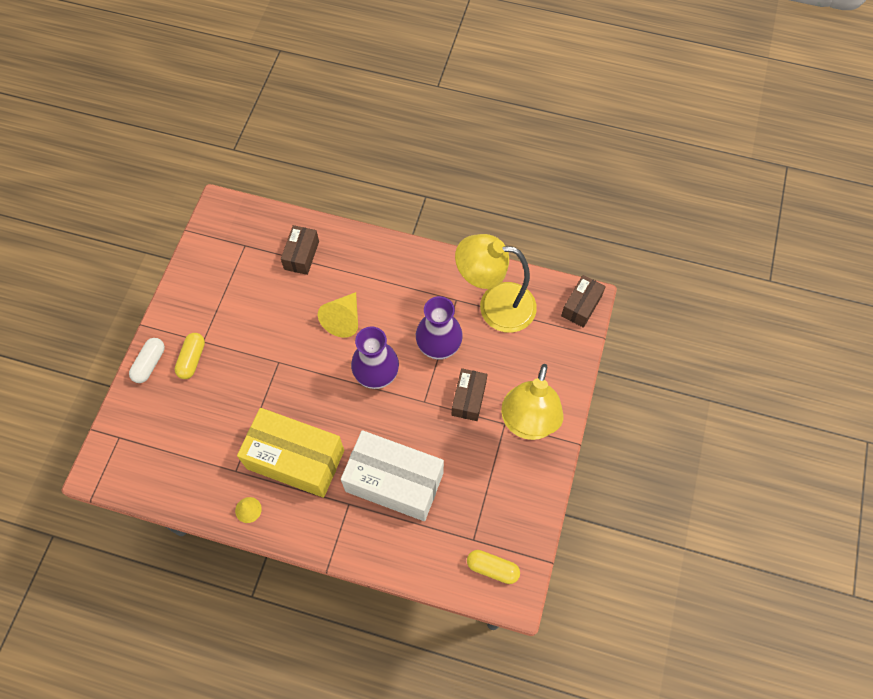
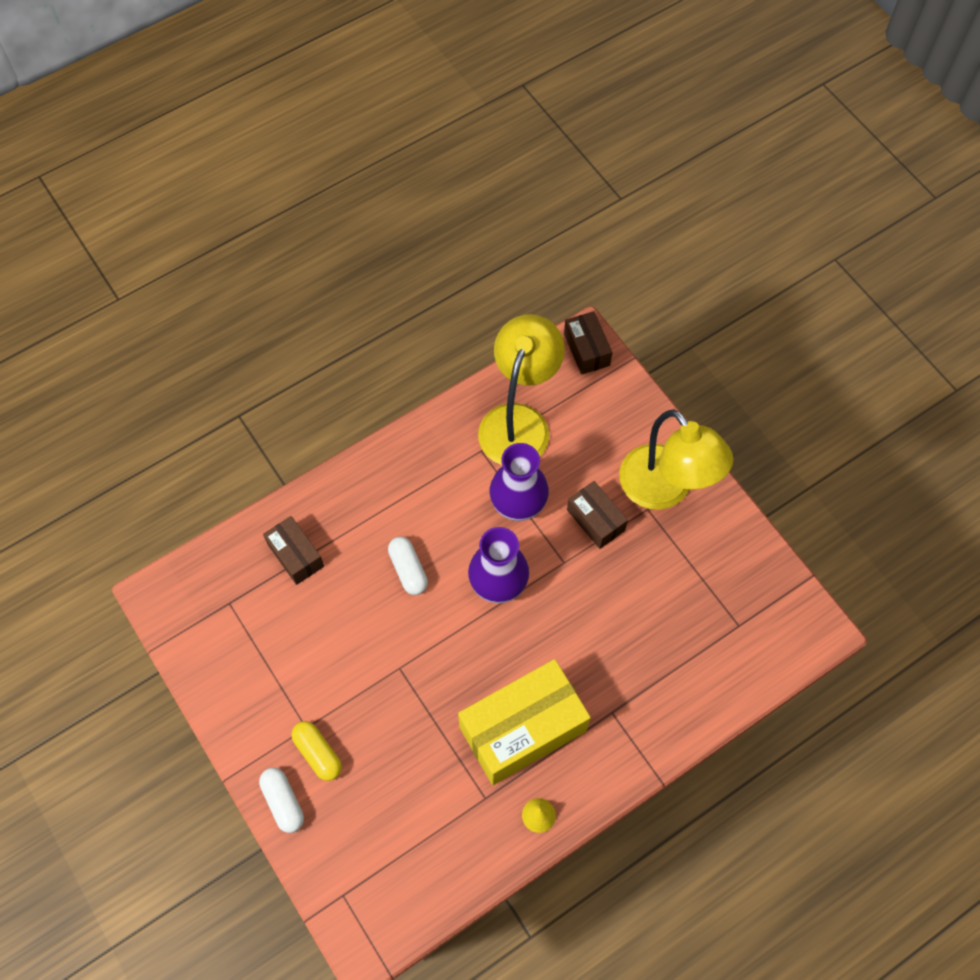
camera: 50 degrees left, 0 degrees up
(343, 319) = (408, 570): yellow cone -> white capsule
(394, 482) = (624, 653): white box -> none
(492, 568) = (779, 630): yellow capsule -> none
(495, 305) = (519, 421): yellow lamp -> yellow lamp turned 150 degrees clockwise

